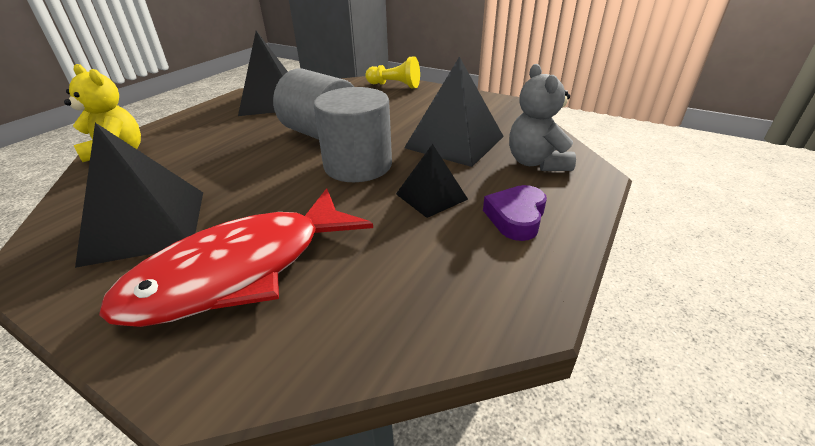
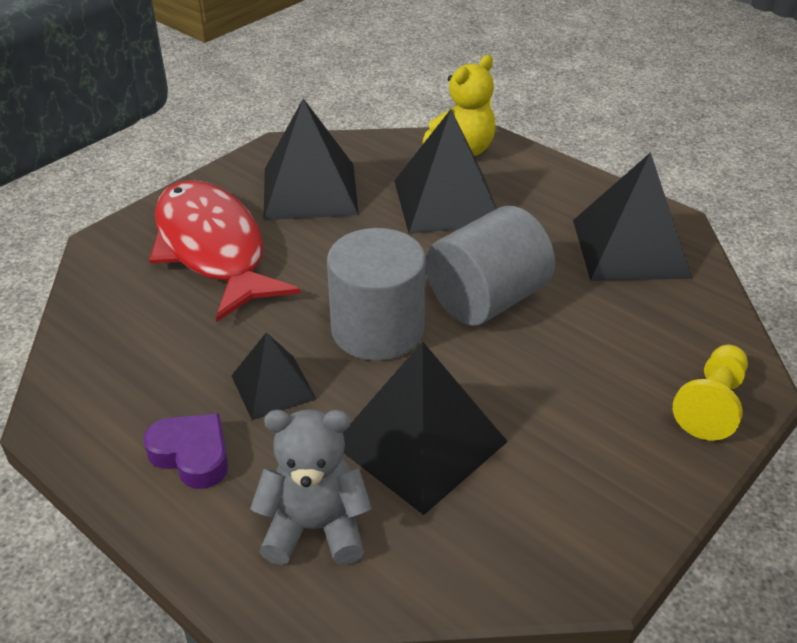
camera: 100 degrees right, 5 degrees up
(198, 156) = (447, 202): none -> black pyramid

